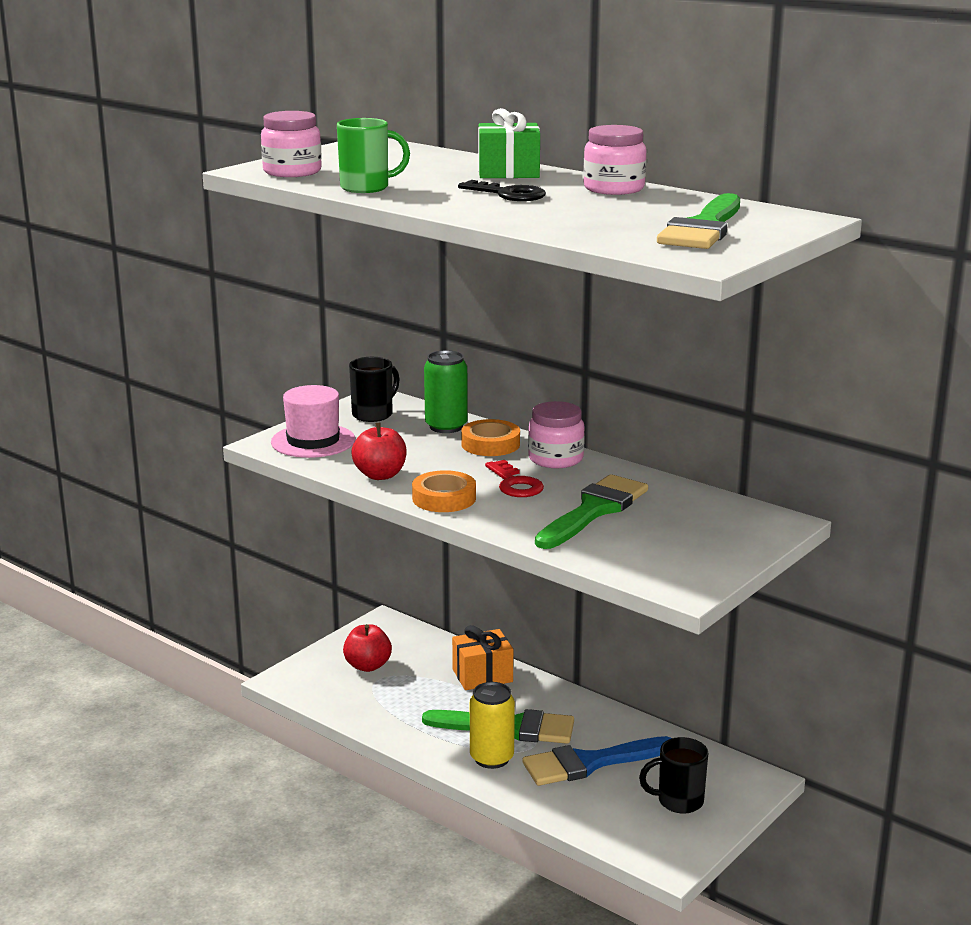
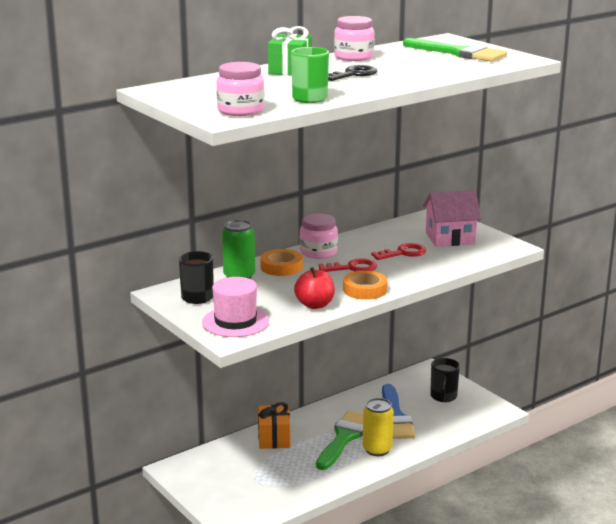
camera: 75 degrees left, 0 degrees up
(368, 666) = (234, 483): red apple -> none
(594, 510) = (403, 253): green brush -> red key
(681, 538) = (450, 238): none -> pink house

